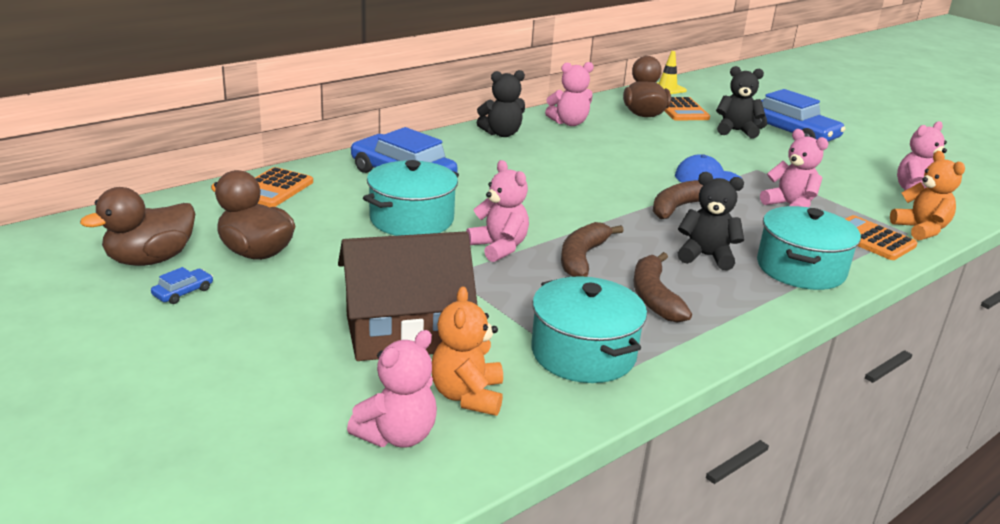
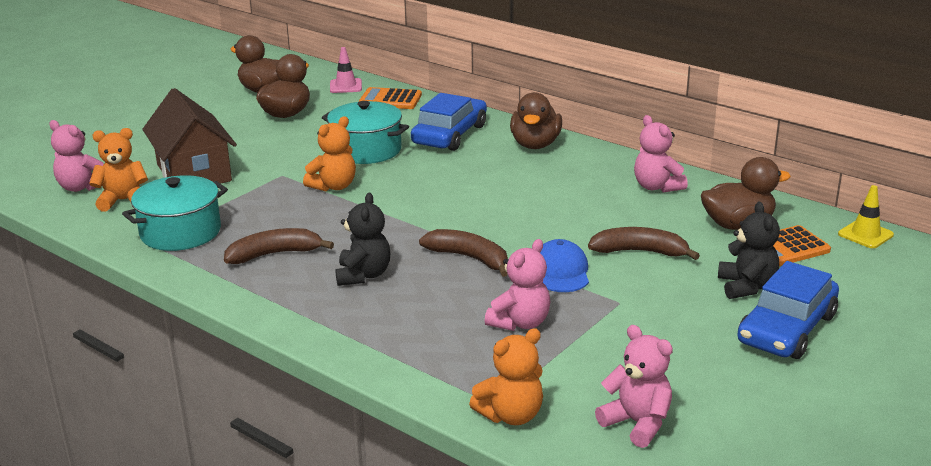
camera: 80 degrees right, 0 degrees up
(183, 292) = (226, 107): blue car -> none
(198, 207) = (346, 86): none -> pink traffic cone
(456, 146) = (535, 145): none -> brown duck
(499, 248) = (334, 186): pink teddy bear -> orange teddy bear
(501, 134) = (588, 159): black teddy bear -> none
(582, 258) = (331, 220): brown banana -> brown banana (640, 252)
(800, 269) = (361, 326): turquoise pot -> none
(871, 239) = (459, 374): orange calculator -> none

